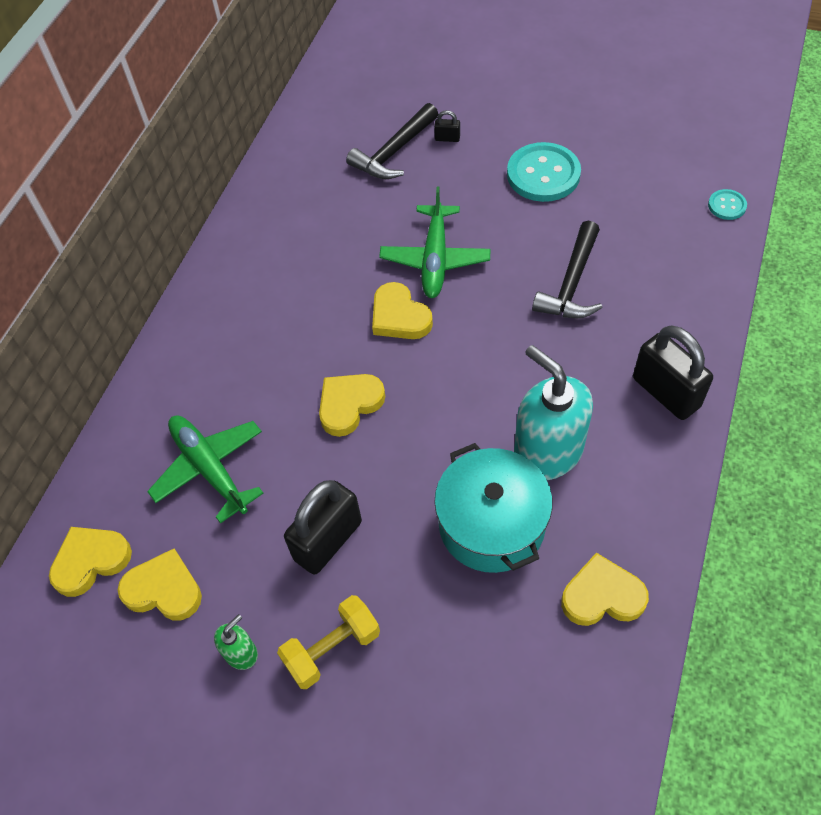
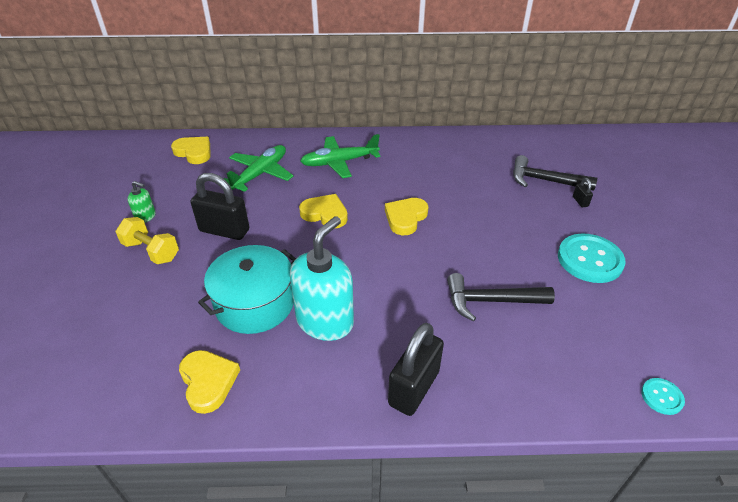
camera: 65 degrees right, 15 degrees down
(164, 589) = (181, 179): yellow heart -> none
(435, 259) = (465, 222): green plane -> green plane (339, 162)

